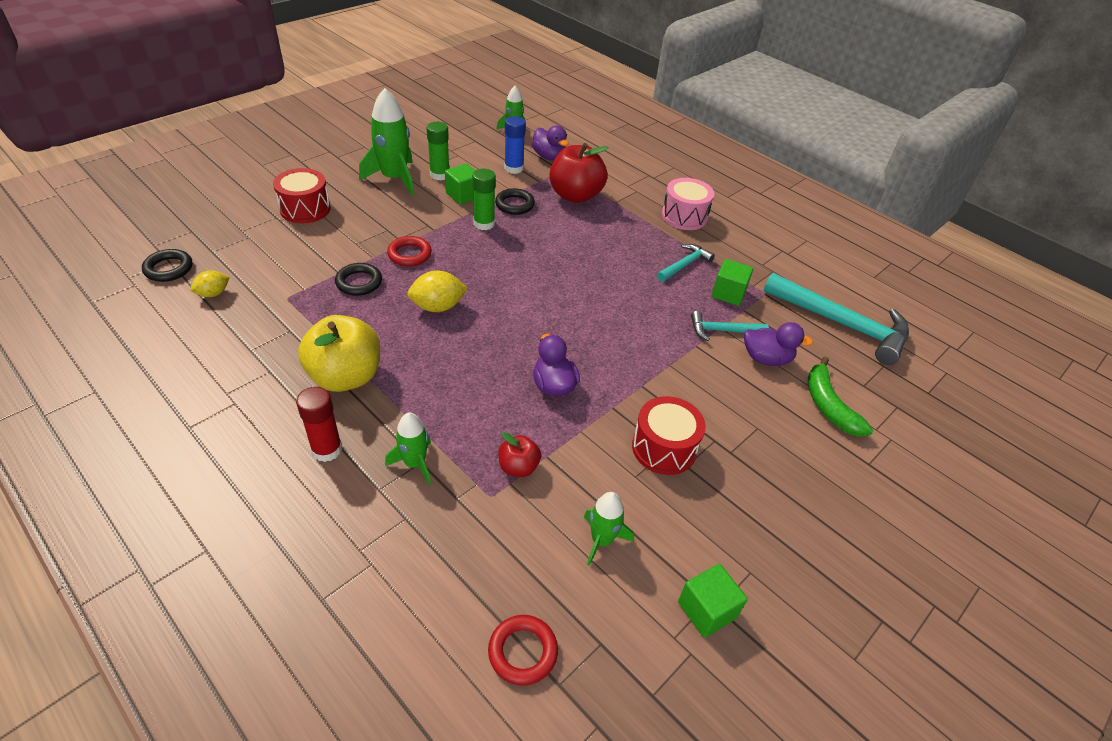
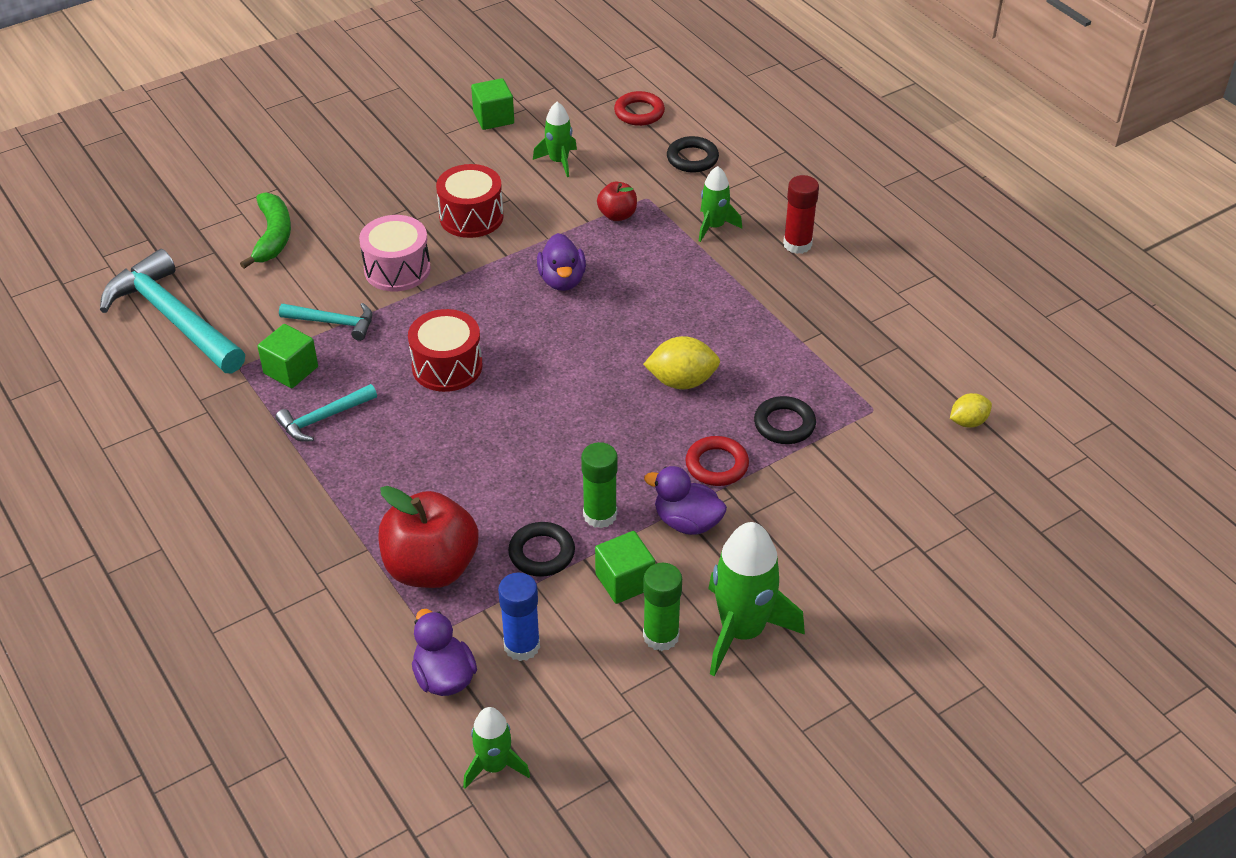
camera: 165 degrees left, 0 degrees up
(168, 269) = (1042, 465): black ring -> black ring (692, 158)
(305, 209) = (883, 566): red drum -> red drum (447, 366)
(346, 377) = (787, 308): yellow apple -> none
(684, 216) = (267, 508): pink drum -> pink drum (397, 269)
(766, 358) = (304, 287): purple duck -> purple duck (687, 522)

